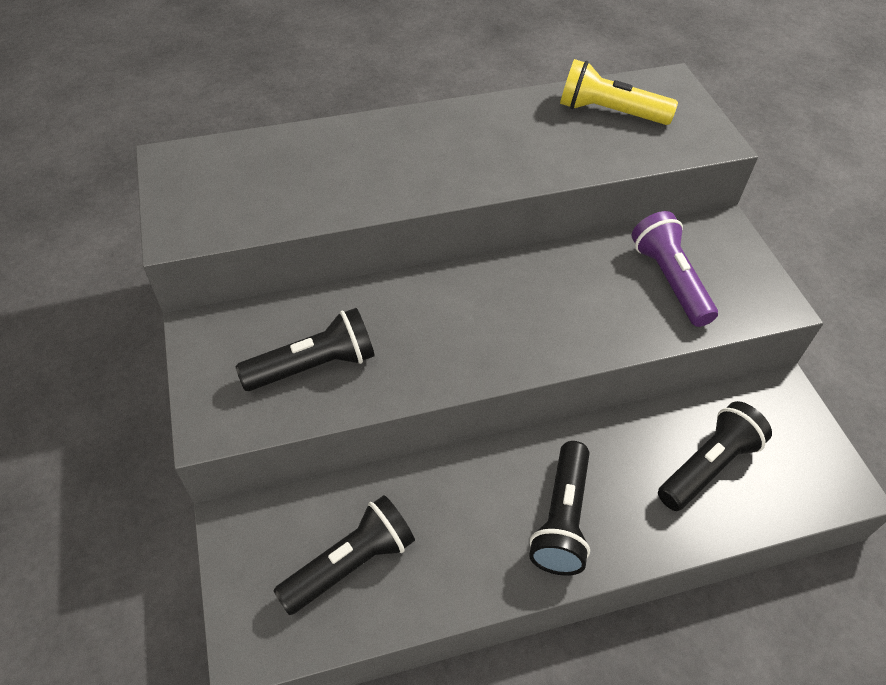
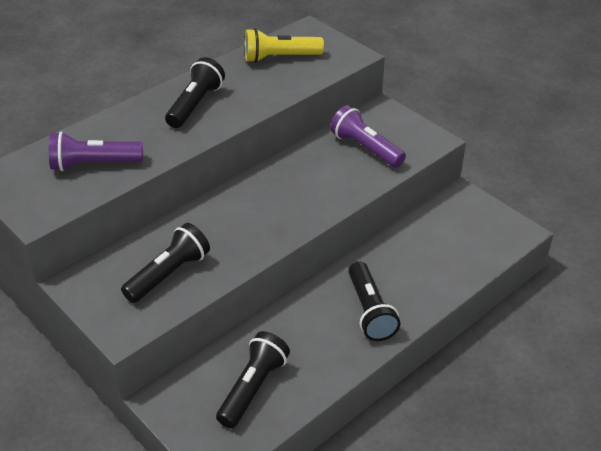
camera: 25 degrees left, 10 degrees down
(288, 184) = (94, 164): none -> purple flashlight
(708, 466) = (439, 250): black flashlight -> black flashlight (195, 104)

